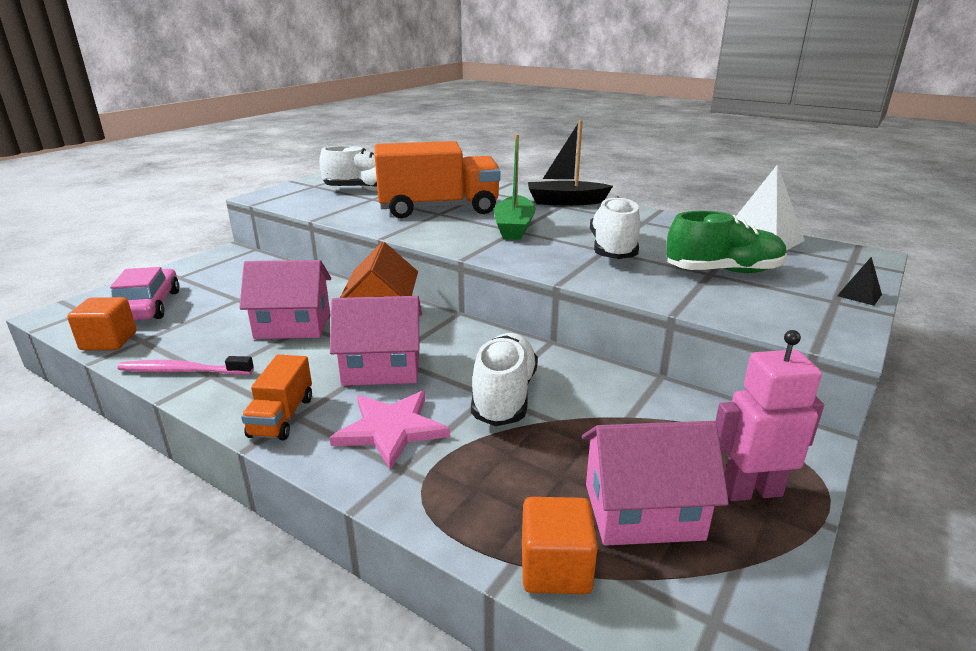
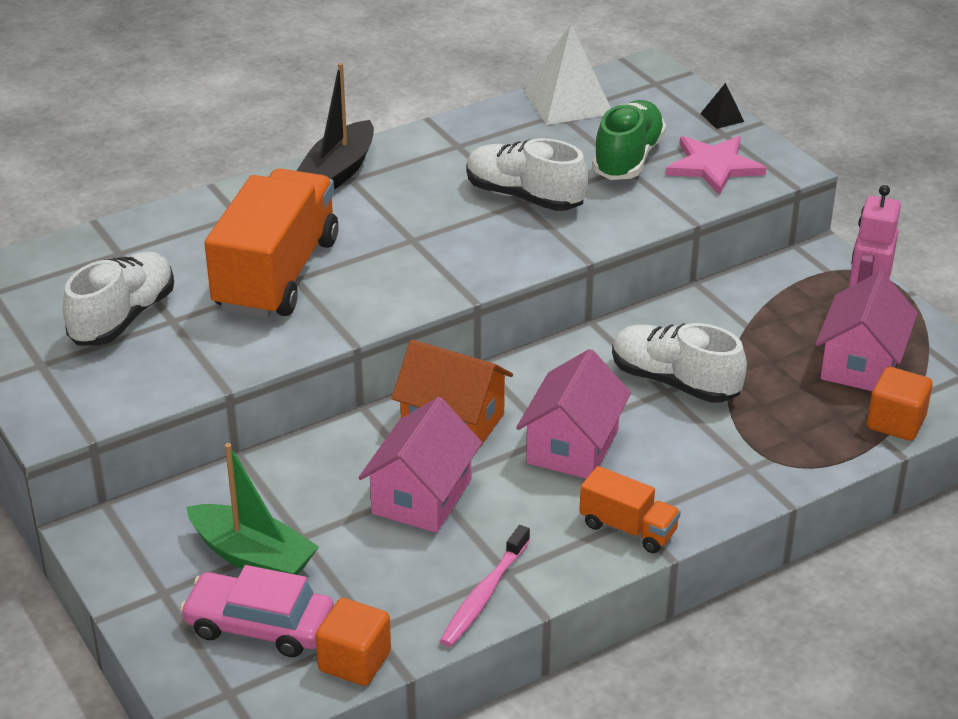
camera: 65 degrees left, 10 degrees up
(391, 429) = (689, 462): pink star -> pink star (714, 166)
(514, 228) = (402, 238): green boat -> green boat (253, 557)

